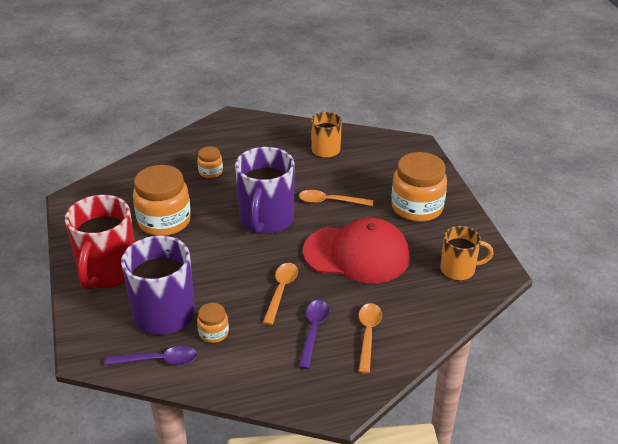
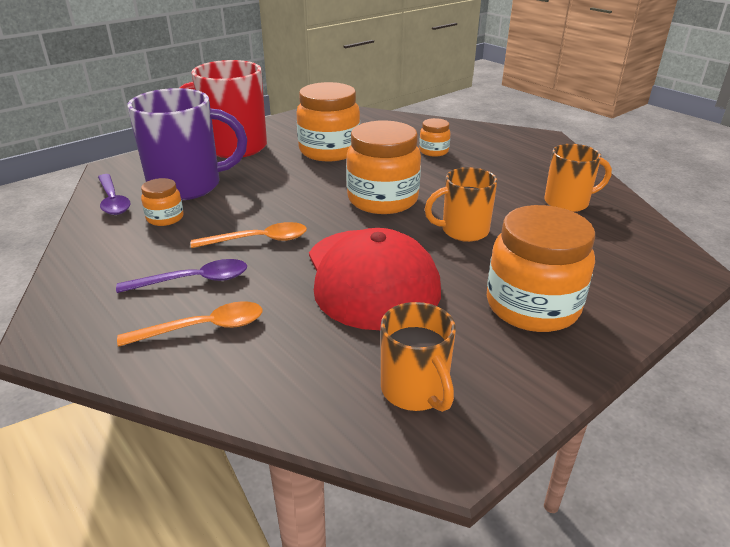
camera: 65 degrees right, 5 degrees down
(266, 220) = (382, 199): purple mug -> orange jar
(330, 201) = (463, 231): orange spoon -> orange mug

